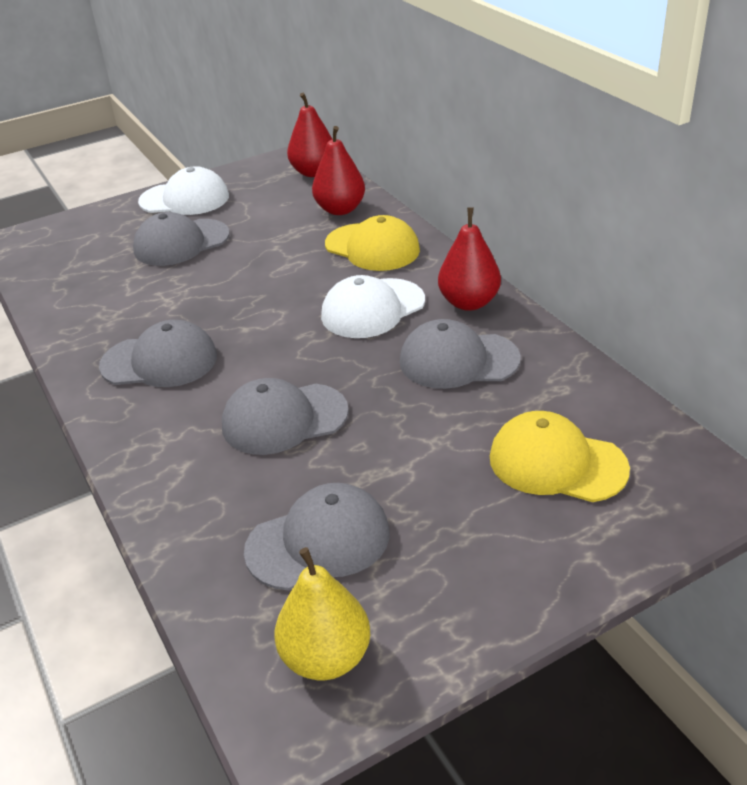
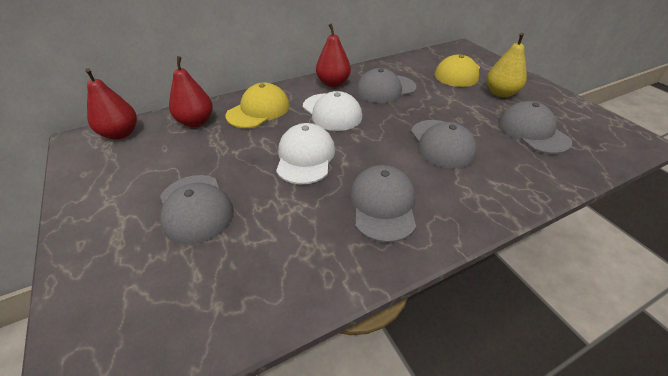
camera: 90 degrees left, 5 degrees up
(185, 199) = (102, 213): white cap -> white cap (305, 157)
(326, 657) = (598, 130): yellow pear -> yellow pear (500, 93)
(458, 360) = (385, 89): grey cap -> grey cap turned 60 degrees clockwise

